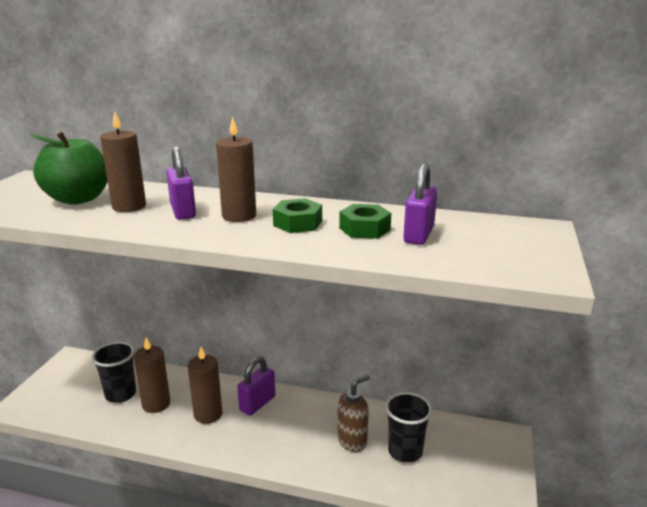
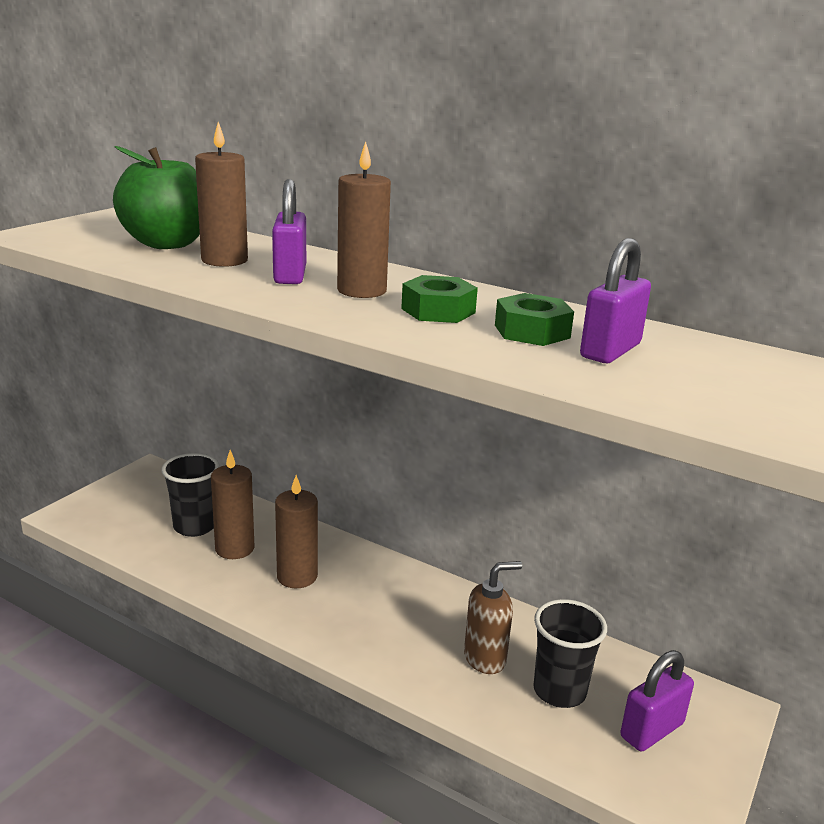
camera: 15 degrees right, 0 degrees up
(257, 403) = (369, 577): purple padlock -> purple padlock (652, 730)

